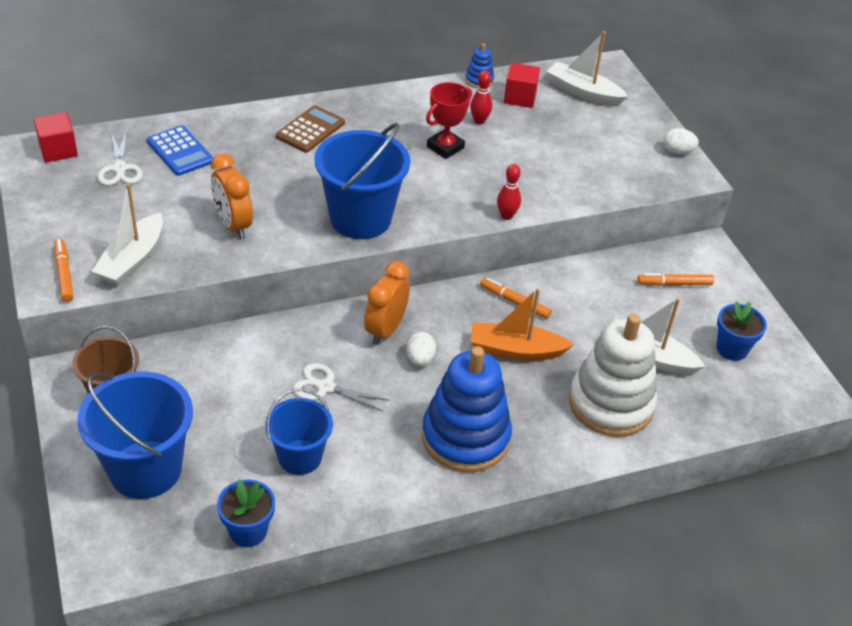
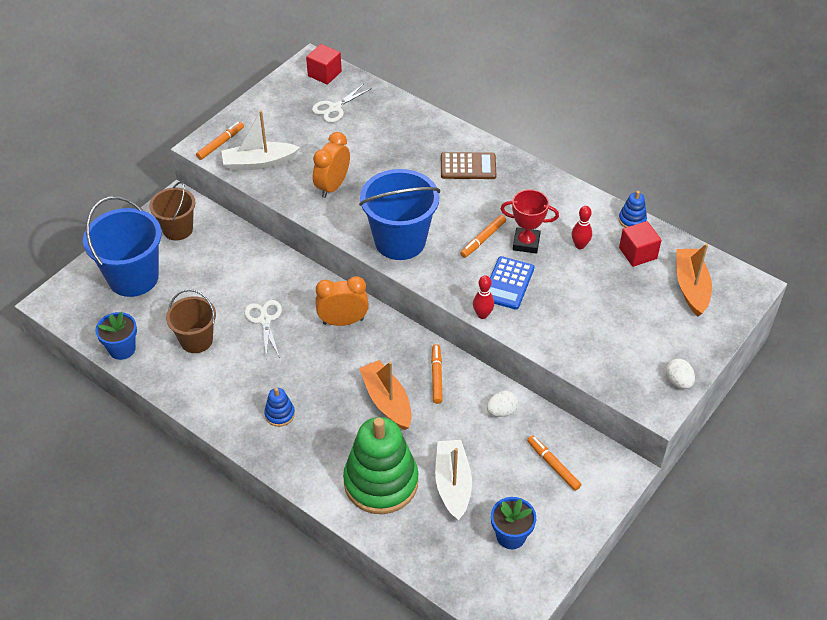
camera: 60 degrees right, 5 degrees up
(180, 151) = (379, 122): blue calculator -> blue calculator (508, 283)
(300, 457) = (196, 340): blue bucket -> brown bucket
(414, 168) = (483, 239): none -> orange marker
(420, 359) = (331, 354): white egg -> white egg (501, 411)
(465, 437) = (280, 414): blue stacking toy -> blue stacking toy, size x0.42
(583, 92) = (691, 287): white boat -> orange boat
(610, 404) = (381, 482): white stacking toy -> green stacking toy

